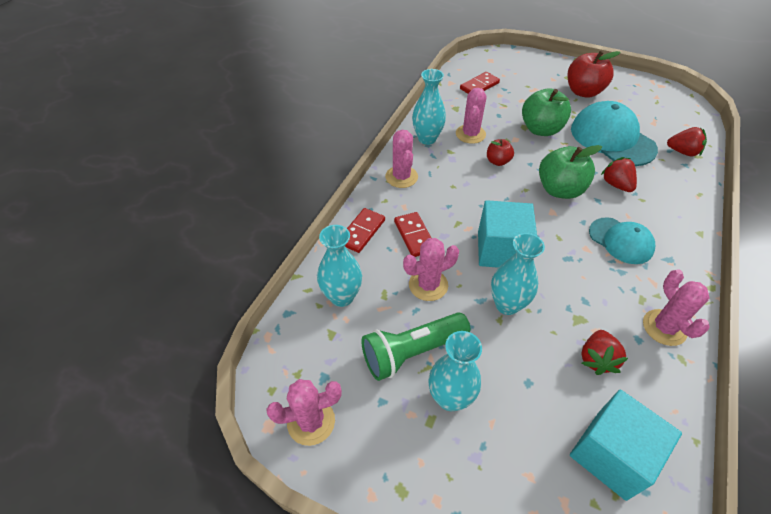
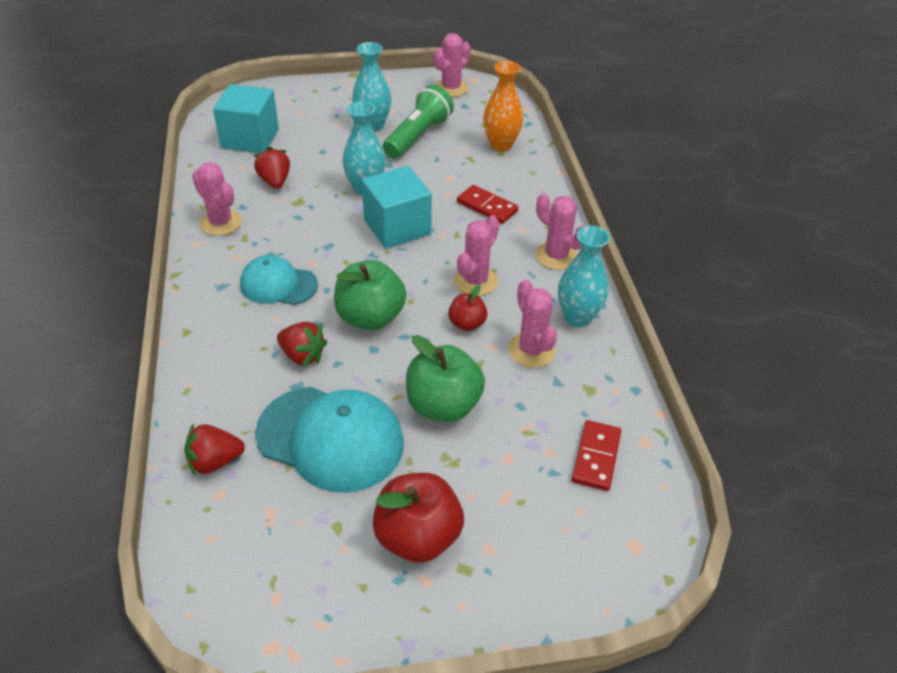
camera: 145 degrees right, 5 degrees down
(342, 296) = (501, 145): turquoise vase -> orange vase
(361, 231) = (537, 191): red domino -> none
(428, 285) = (441, 177): pink cactus -> pink cactus (475, 281)

